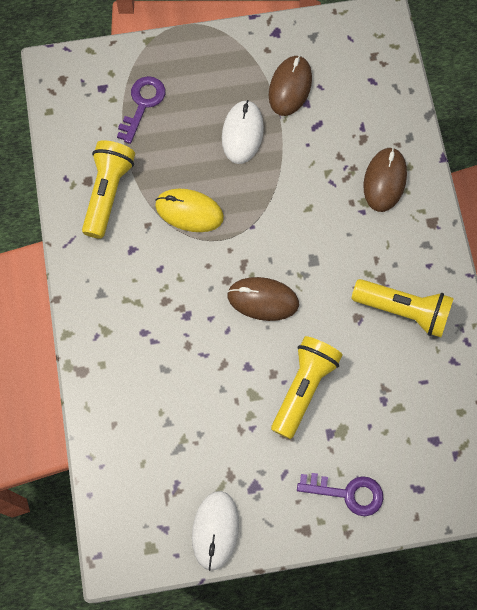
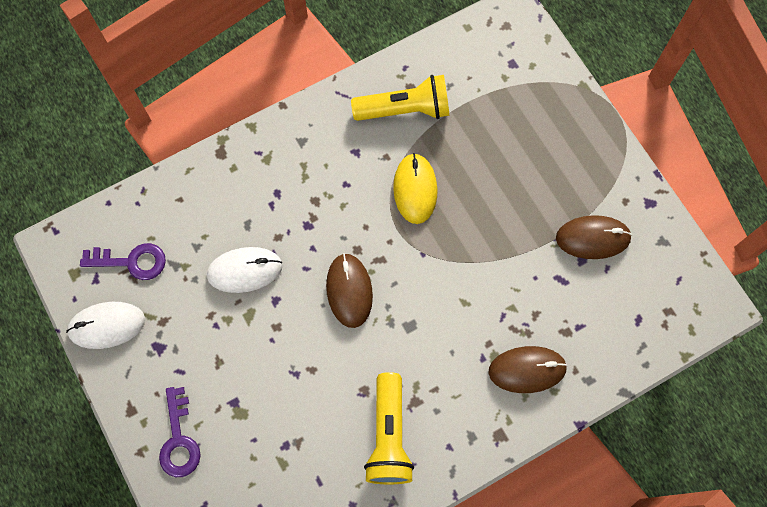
camera: 70 degrees right, 0 degrees up
(142, 104) = (511, 106): purple key -> purple key (131, 261)
(242, 133) = (520, 209): white mouse -> white mouse (245, 270)
(303, 388) = (271, 361): yellow flashlight -> none

